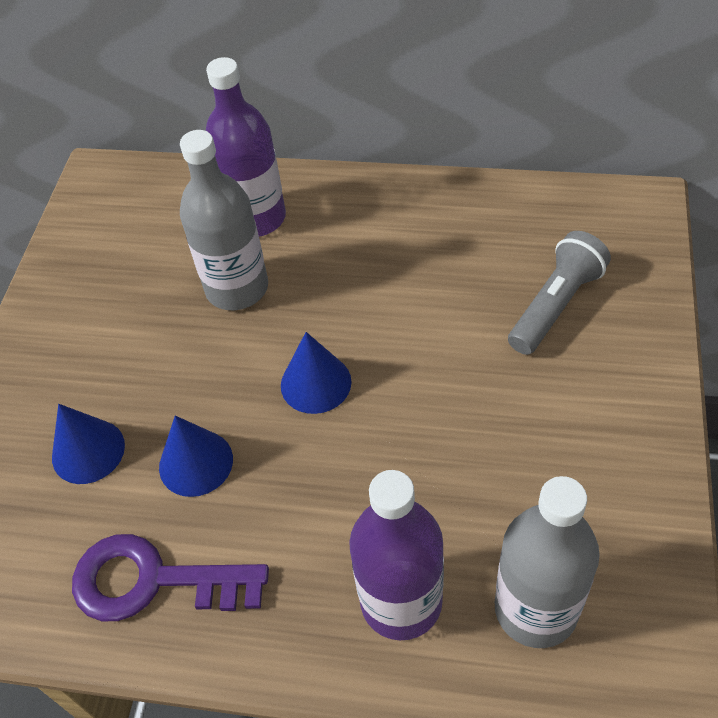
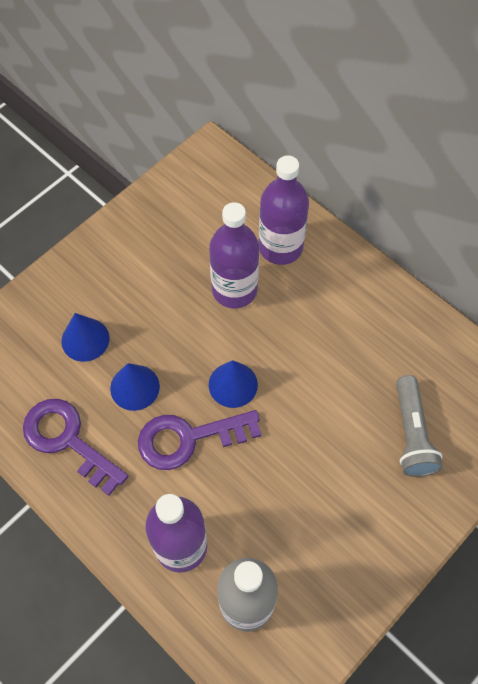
camera: 30 degrees right, 10 degrees up
(237, 288) = (234, 290): grey bottle -> purple bottle
(310, 475) = (188, 438): none -> purple key
(555, 305) = (411, 434): grey flashlight -> grey flashlight turned 105 degrees clockwise

